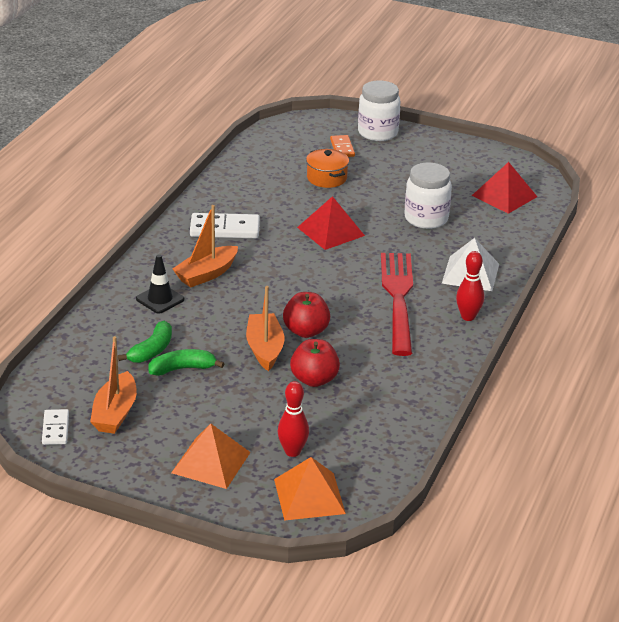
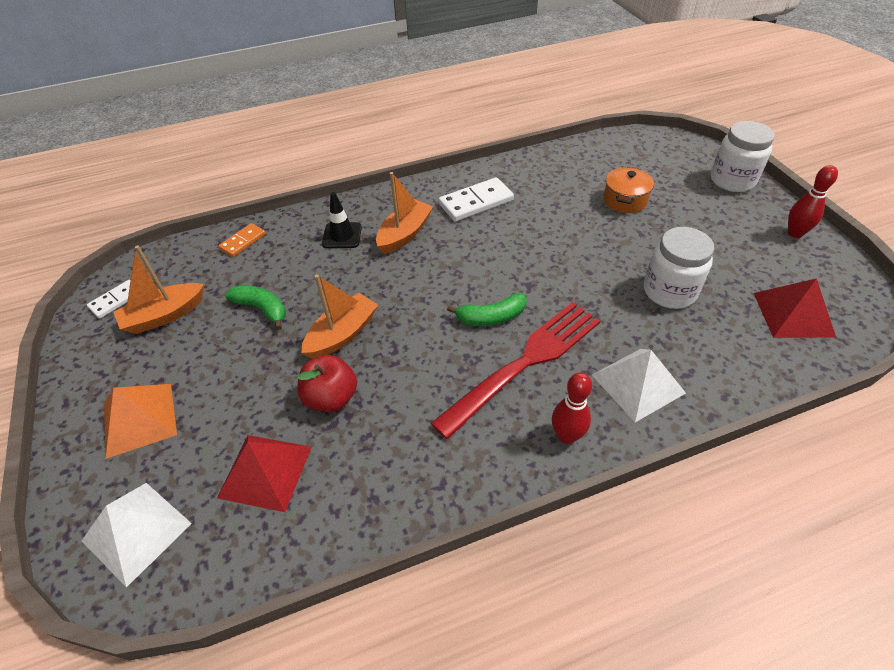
camera: 50 degrees right, 15 degrees up
(152, 350) = (269, 277): green banana -> green banana (491, 317)
(206, 274) = (404, 234): orange boat -> orange boat turned 120 degrees clockwise
(225, 229) = (476, 202): white domino -> white domino turned 75 degrees counterclockwise
(292, 451) = (202, 464): red bowling pin -> red bowling pin (795, 233)
(306, 331) = (398, 340): red apple -> none
(309, 496) = (137, 532): orange pyramid -> white pyramid
(330, 231) = (559, 253): red pyramid -> red pyramid (265, 471)
(342, 148) = (677, 179): orange domino -> orange domino (243, 241)

